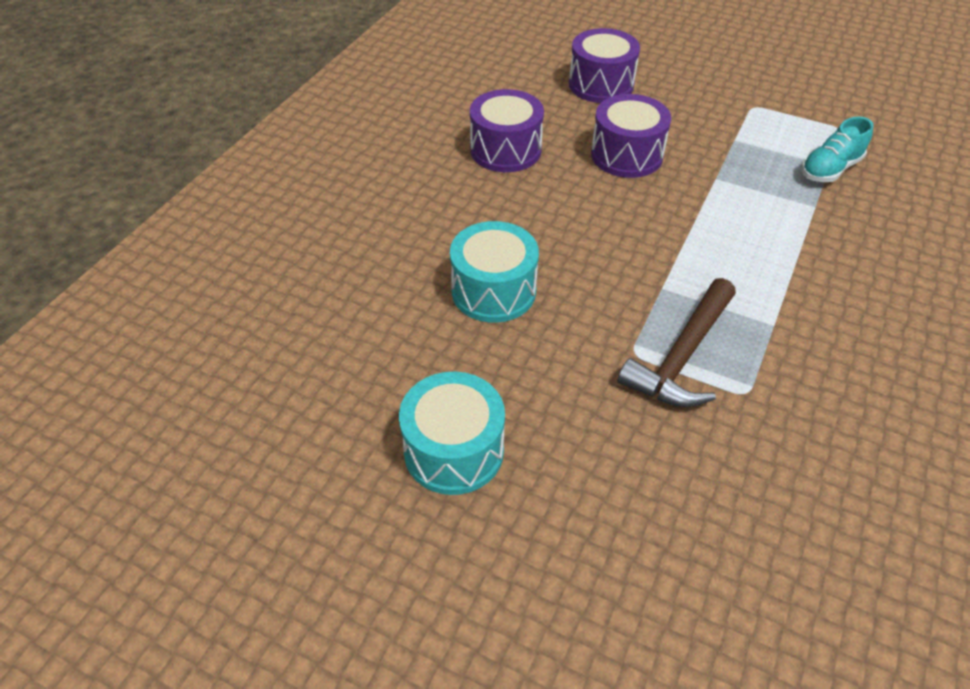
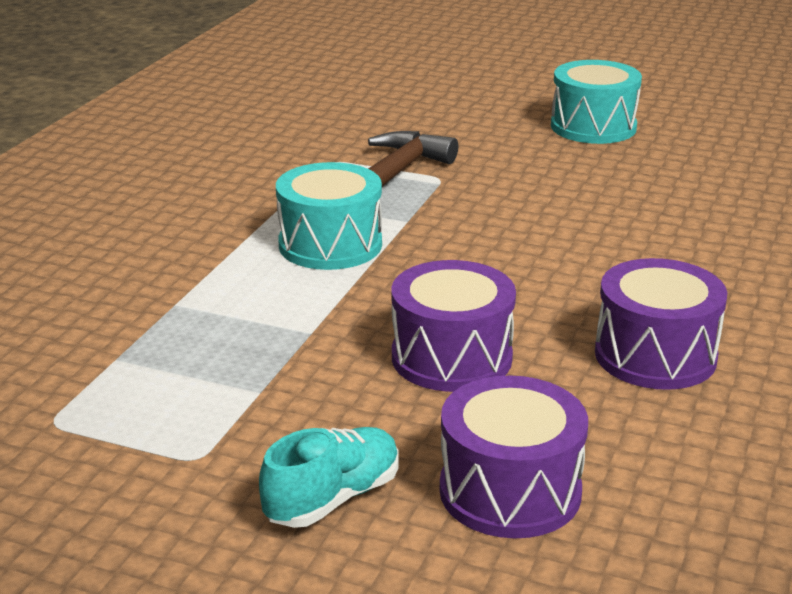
camera: 175 degrees right, 20 degrees down
(493, 291) = (602, 210): turquoise drum -> turquoise drum (330, 245)
(830, 169) = (119, 352): turquoise shoe -> turquoise shoe (333, 498)

